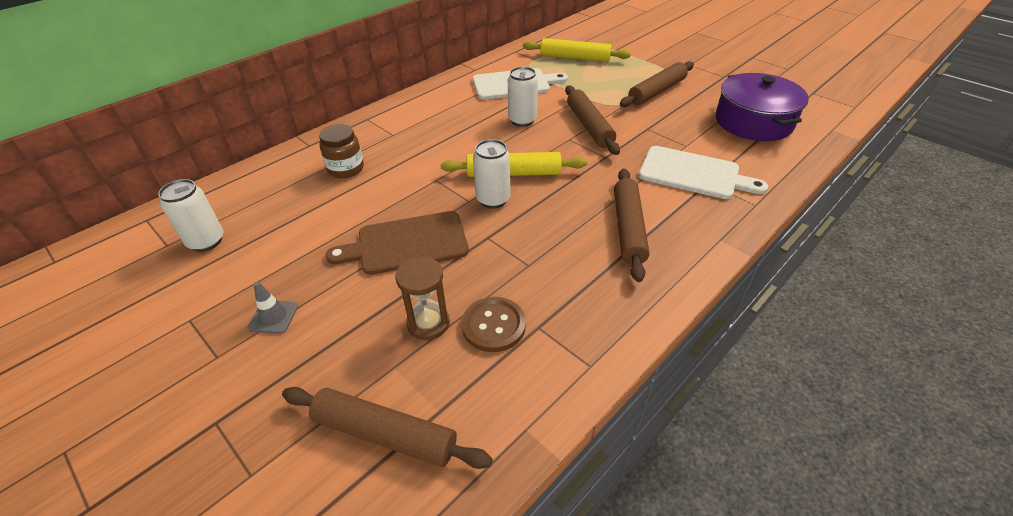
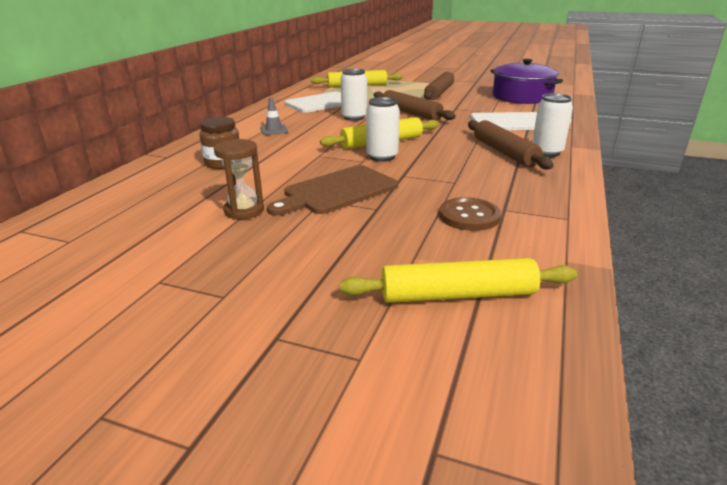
camera: 25 degrees left, 15 degrees down
(206, 241) = (118, 229): white can -> white can (547, 152)
(273, 317) = (257, 257): grey traffic cone -> grey traffic cone (274, 130)
(385, 433) = (457, 295): brown rolling pin -> yellow rolling pin
(428, 323) = (413, 227): brown hourglass -> brown hourglass (244, 211)

